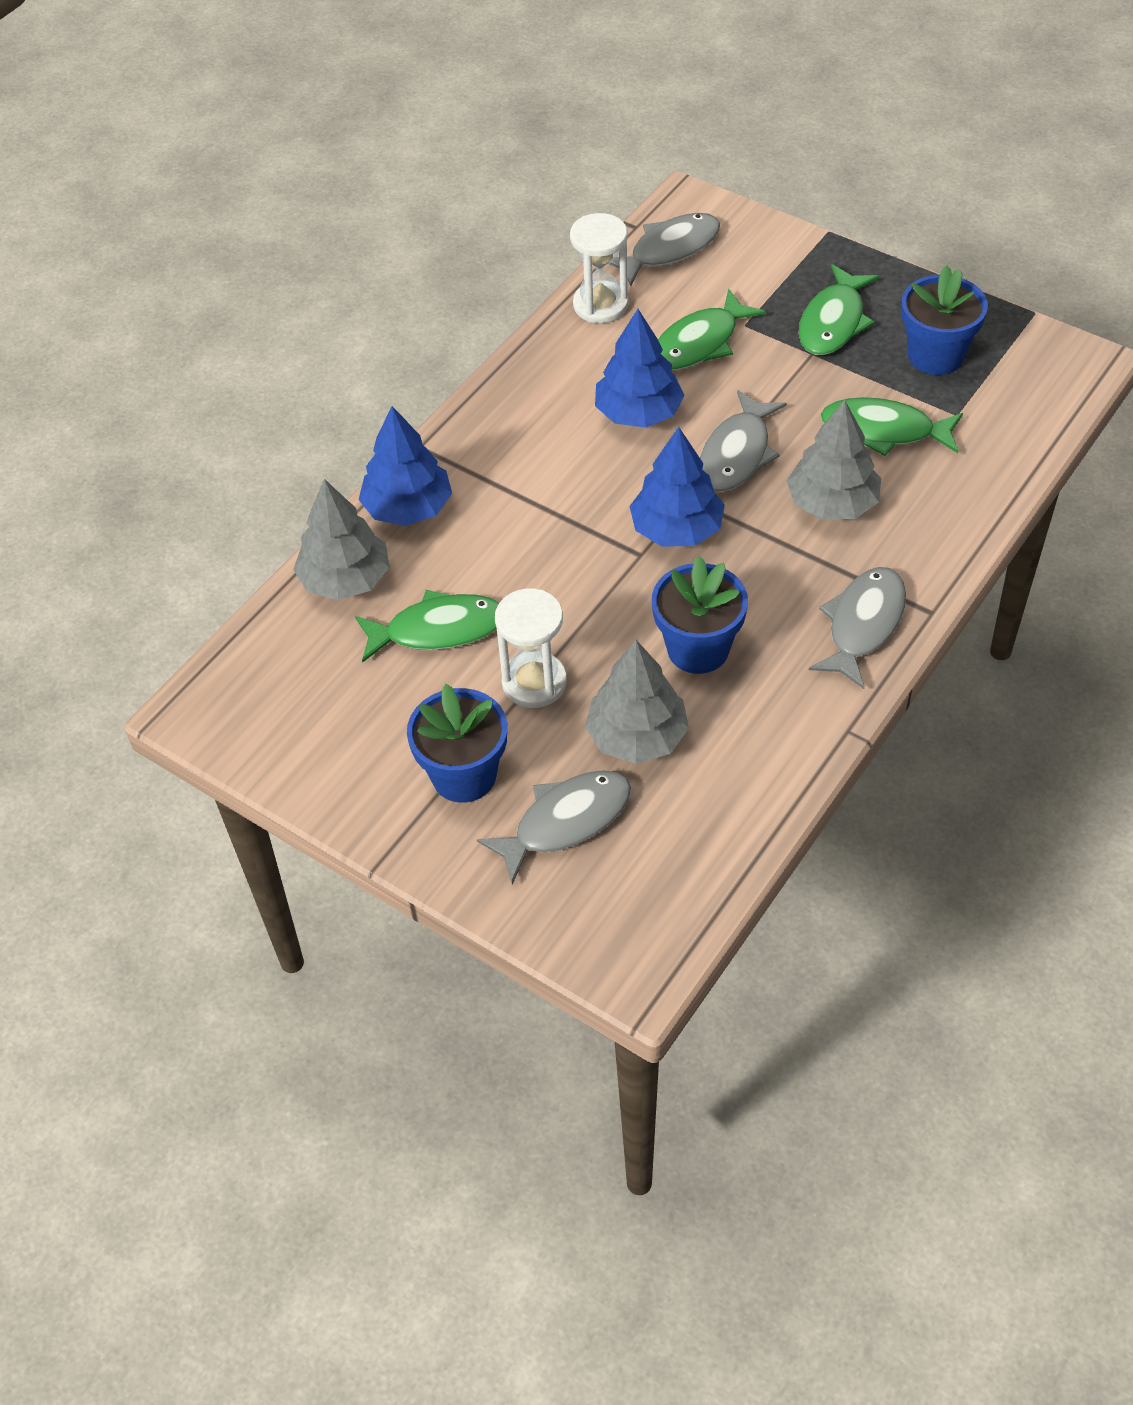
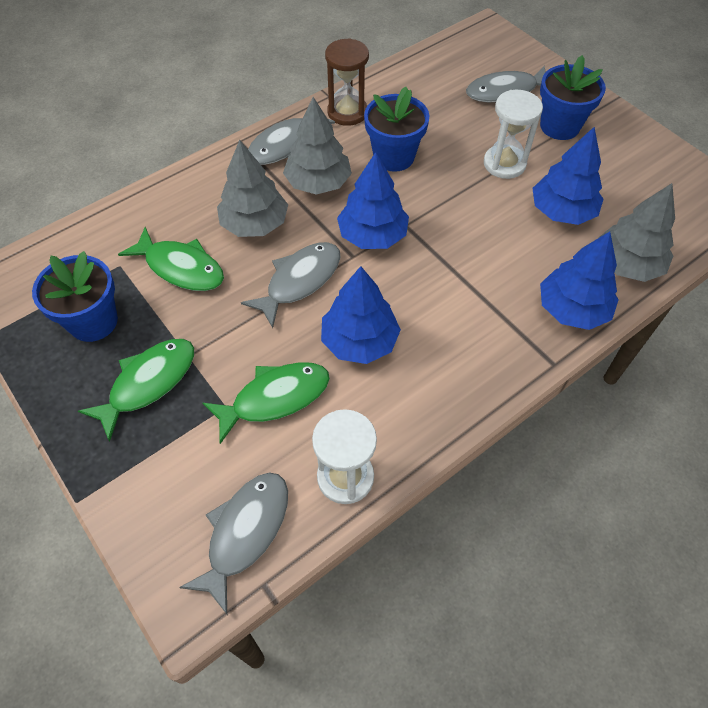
camera: 165 degrees left, 5 degrees up
(438, 630) = (562, 211): green fish -> blue tree
(637, 736) = (450, 121): grey tree -> grey tree (318, 183)
(669, 250) = (245, 532): grey fish -> grey fish turned 135 degrees clockwise
(803, 707) = (347, 112): none -> brown hourglass

